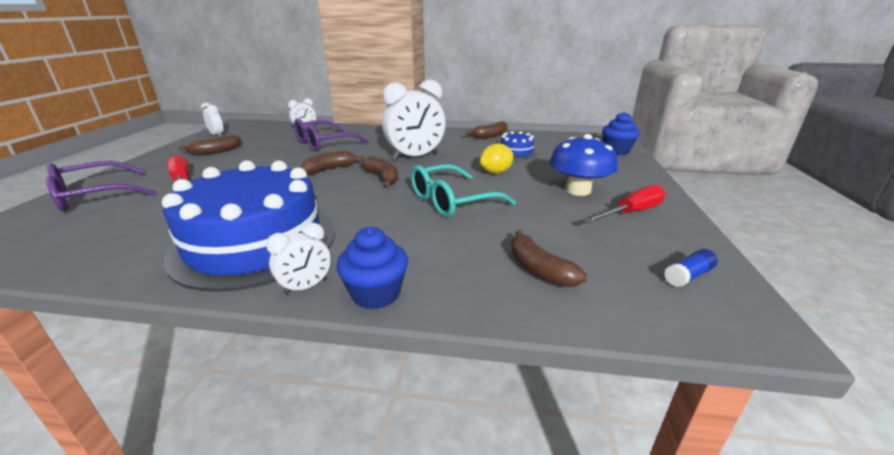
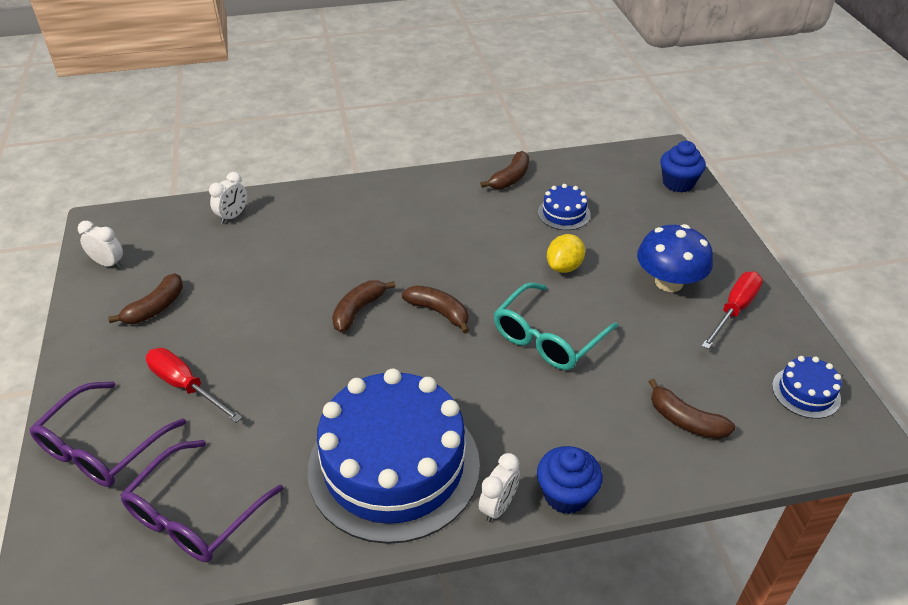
camera: 20 degrees left, 15 degrees up
(324, 143) = (297, 249): purple glasses -> purple glasses (195, 515)
(415, 157) = (446, 255): white clock -> none
(688, 276) = (806, 392): blue glue stick -> blue cake

